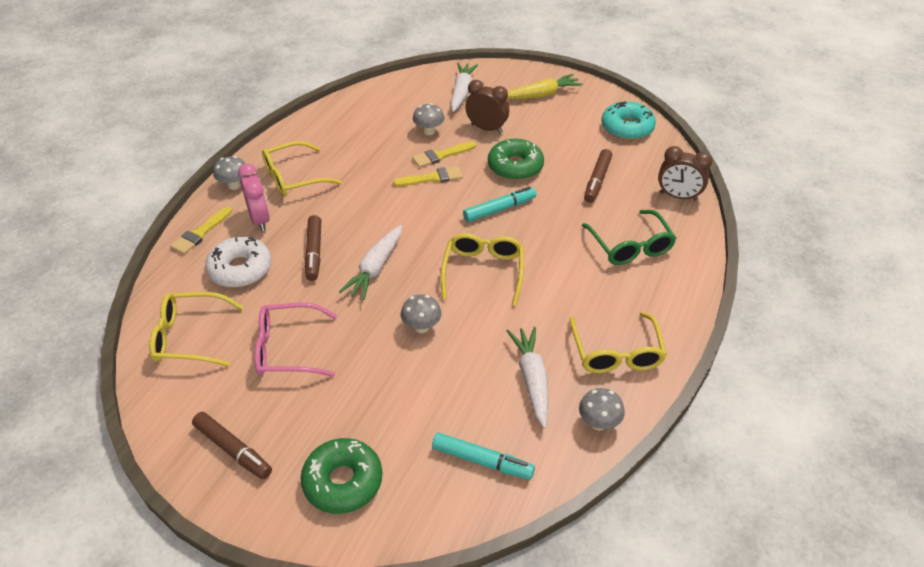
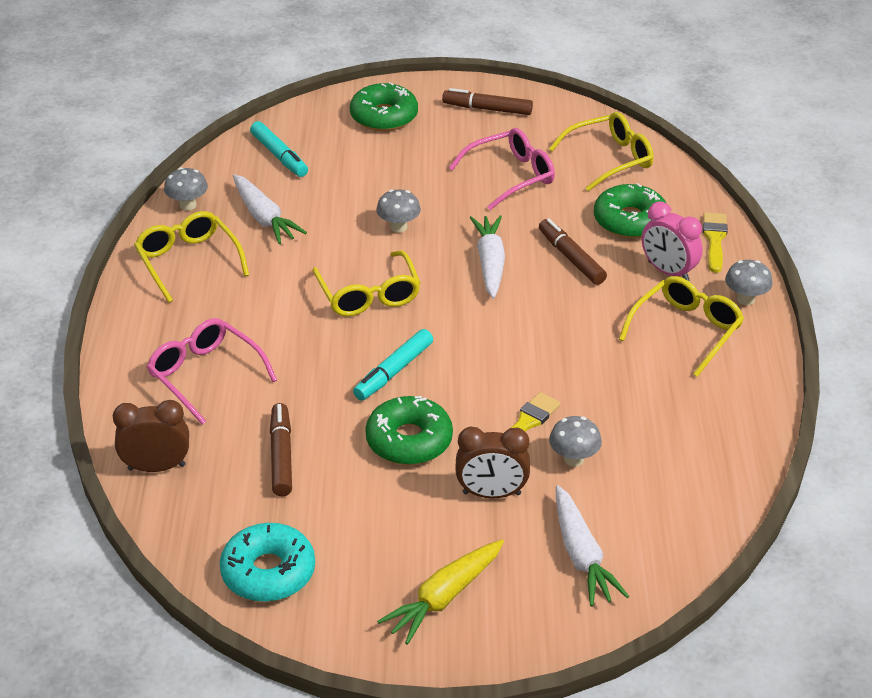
camera: 155 degrees right, 5 degrees down
(240, 269) = (630, 221): white donut -> green donut
(432, 178) = (511, 386): yellow brush -> none
(482, 461) = (279, 156): turquoise marker -> turquoise marker turned 120 degrees counterclockwise
(630, 246) = (205, 375): green glasses -> pink glasses

